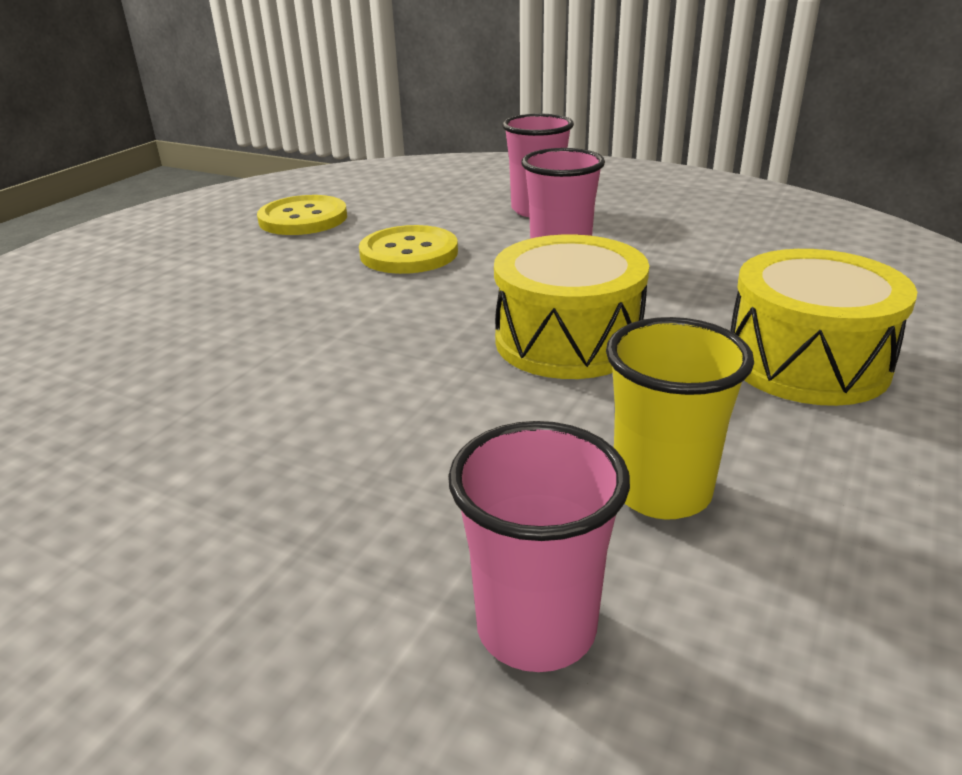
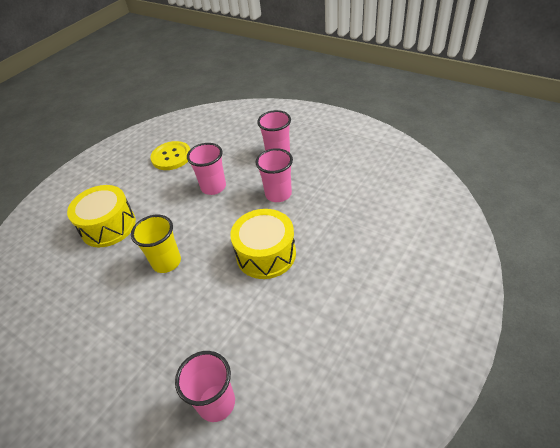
camera: 10 degrees right, 15 degrees up
(409, 253) = (213, 187): yellow button -> pink cup
(661, 491) = (275, 344): yellow cup -> yellow cup (166, 262)
(806, 362) = (358, 274): yellow drum -> yellow drum (108, 226)

